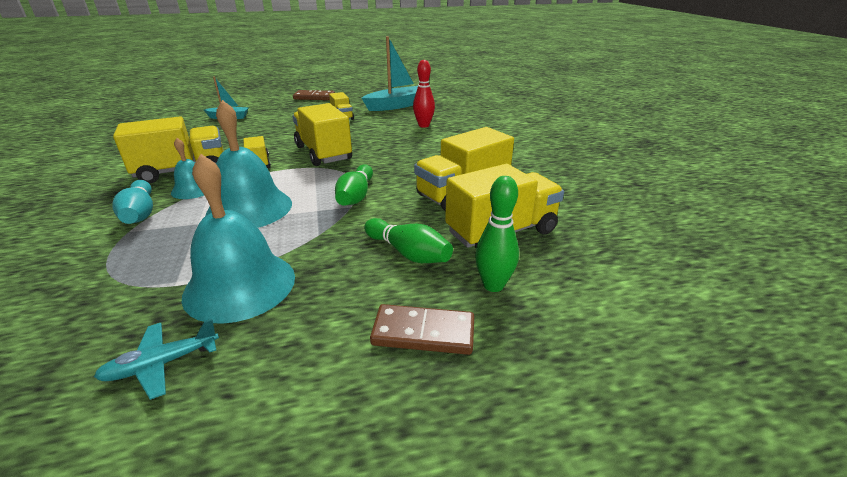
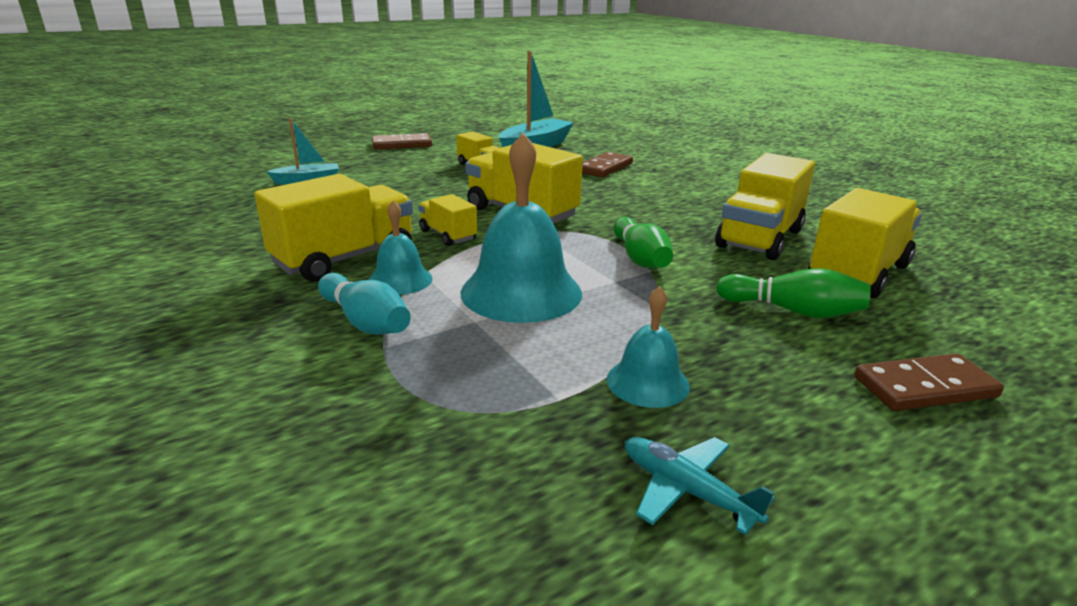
camera: 20 degrees left, 5 degrees down
(161, 364) = (686, 490): turquoise plane -> turquoise plane turned 90 degrees clockwise
(240, 285) = (647, 382): turquoise bell -> turquoise bell, size x0.54
(423, 125) = (604, 168): red bowling pin -> brown domino
(493, 285) = (925, 327): green bowling pin -> none

